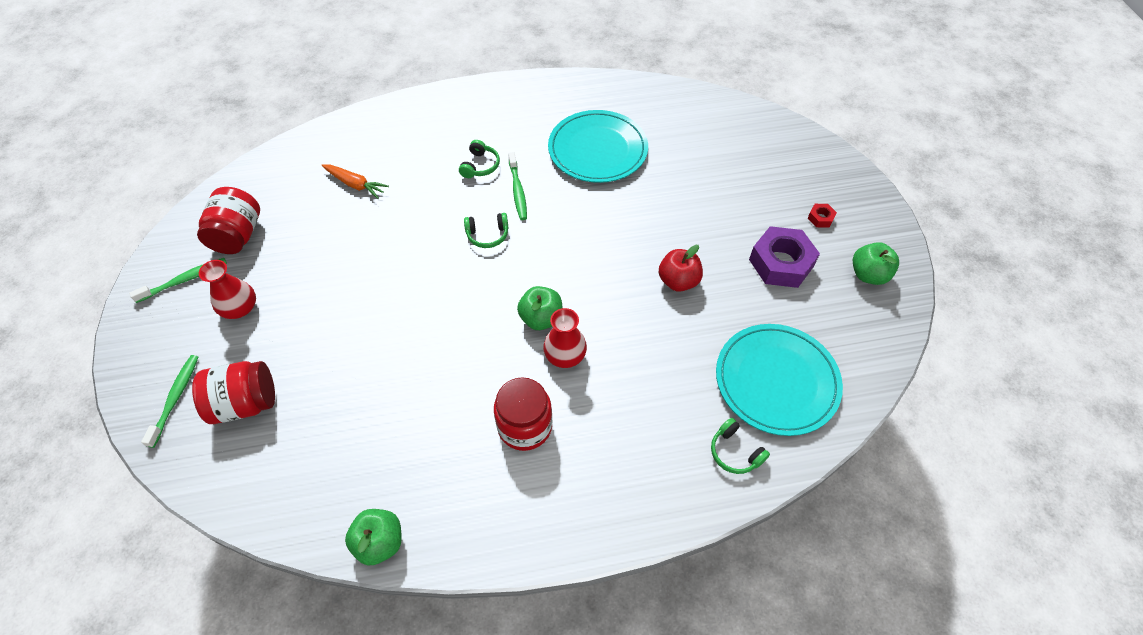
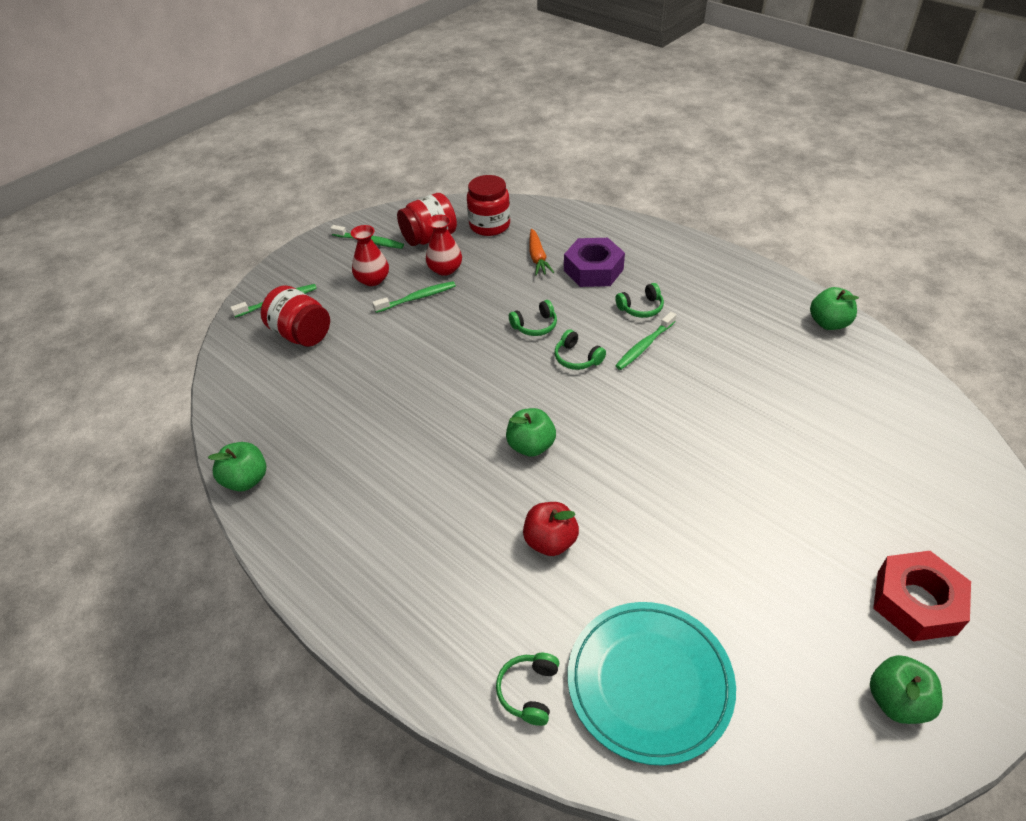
camera: 55 degrees right, 10 degrees down
(304, 290) = (417, 298): none -> green toothbrush
(427, 236) = (535, 326): none -> green headphones
(525, 426) = (415, 503): red jar -> red jar (489, 225)
(565, 355) = (510, 486): red vase -> red vase (445, 269)
(597, 150) = (757, 366): turquoise plate -> none
(599, 90) = (828, 323): none -> green apple
(678, 281) = (679, 520): red apple -> red apple (550, 541)
(781, 263) = (806, 598): purple nut -> purple nut (593, 270)
(820, 218) = (916, 602): red nut -> red nut, size x2.30

